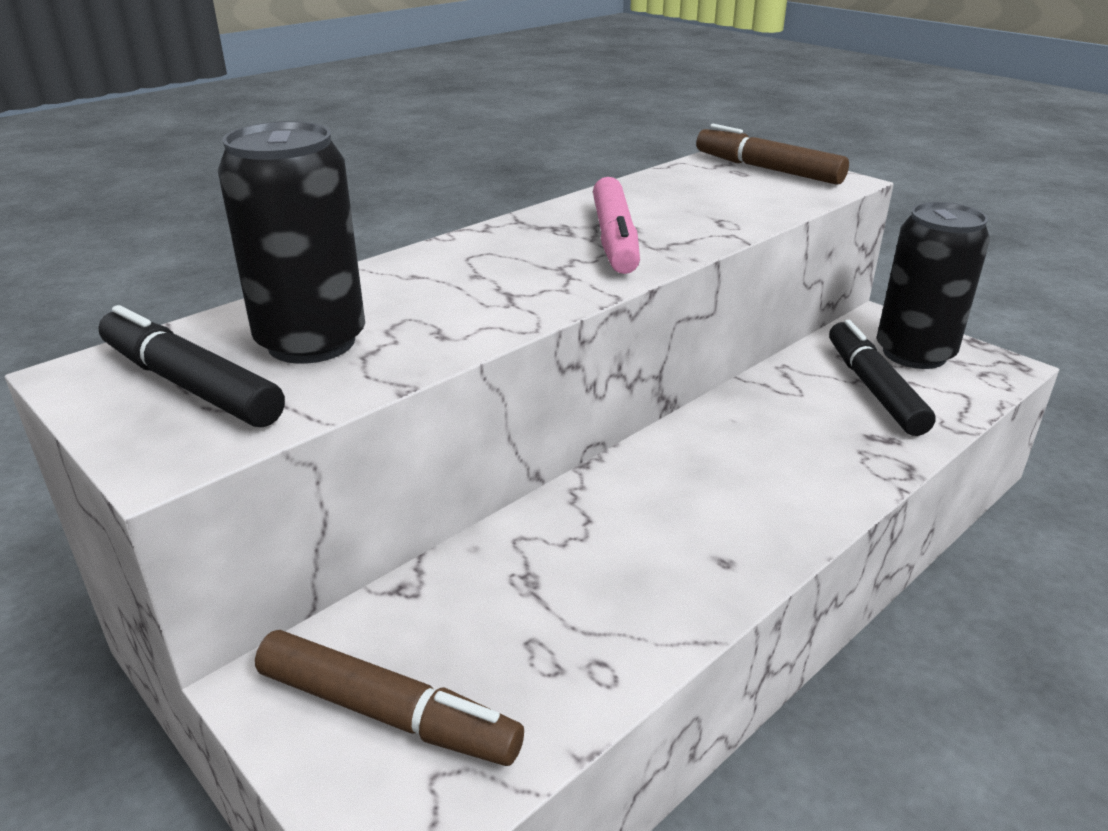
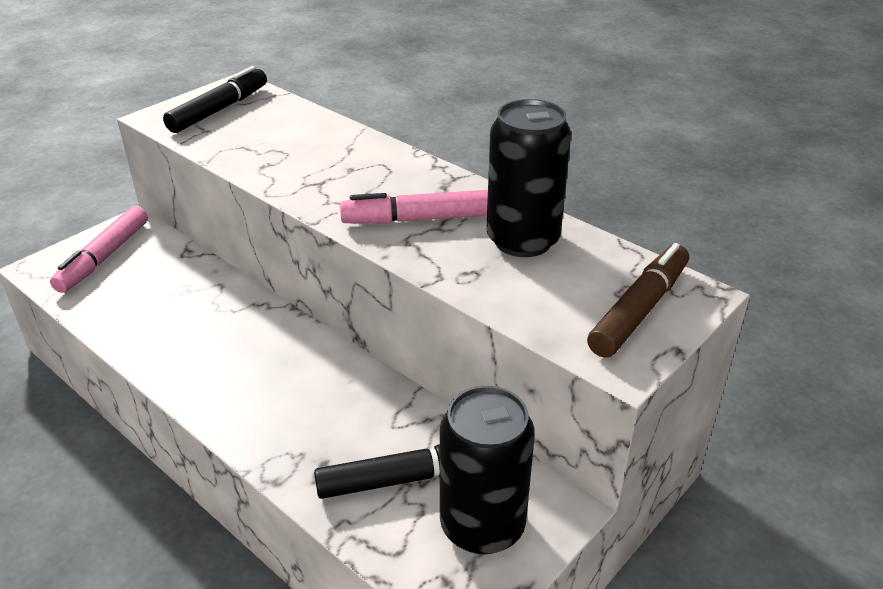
camera: 85 degrees right, 5 degrees up
(311, 342) = (259, 131): black can -> black can (522, 240)
(387, 713) = (104, 257): brown marker -> pink marker

